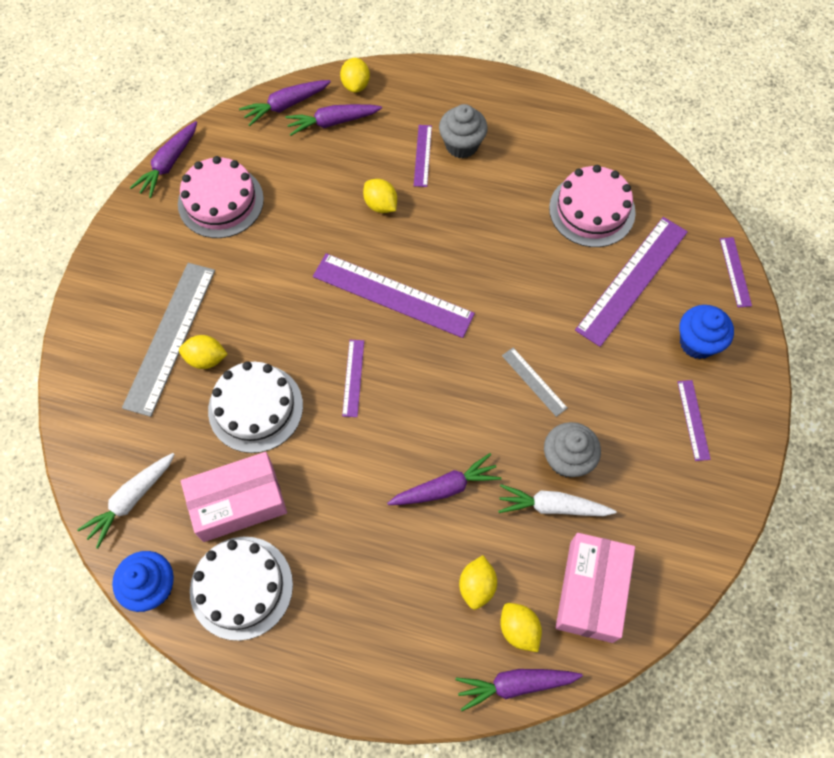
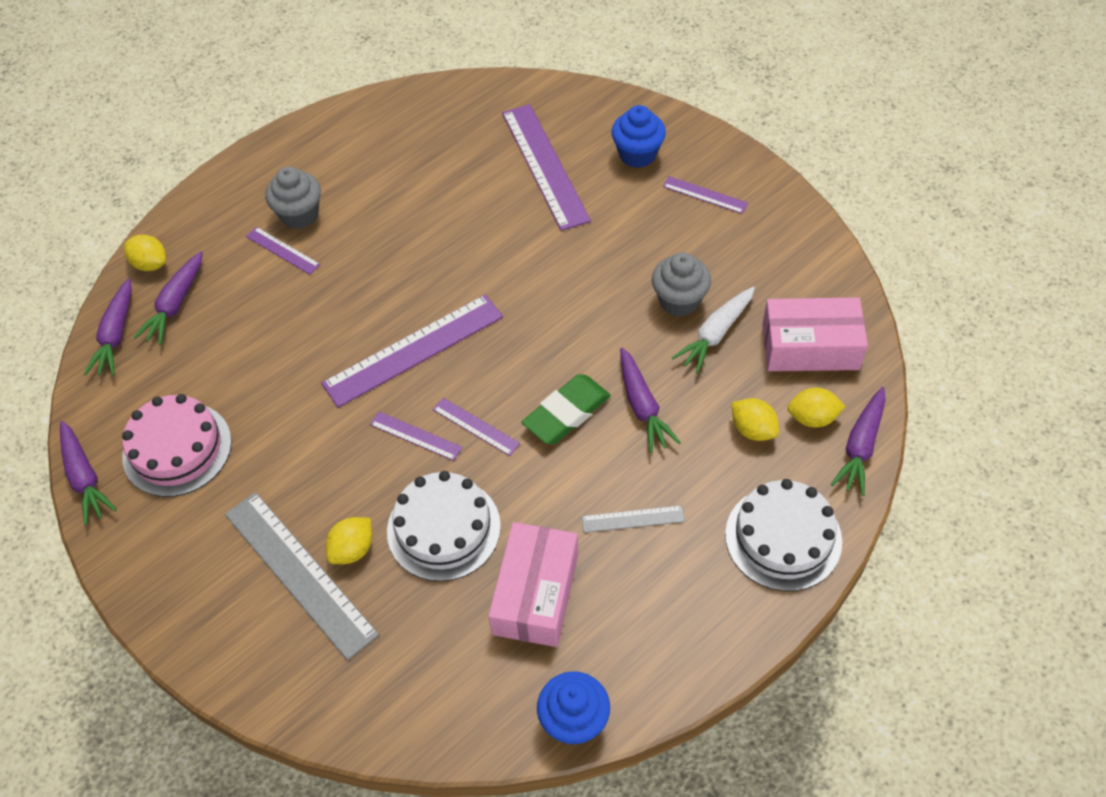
camera: 55 degrees left, 10 degrees down
(131, 500) = (462, 699): white carrot -> none
(241, 587) = (629, 633): white cake -> white cake (783, 537)
(380, 205) = (306, 311): yellow lemon -> none
(404, 435) = (566, 413): none -> green eraser
(445, 487) = (642, 406): purple carrot -> purple carrot turned 150 degrees clockwise
(534, 381) = (587, 286): grey ruler -> grey ruler (633, 519)
(591, 591) = (810, 346): pink box -> pink box turned 45 degrees counterclockwise
(592, 210) = (453, 156): pink cake -> none
(735, 272) = (592, 95): purple ruler -> purple ruler (415, 436)

